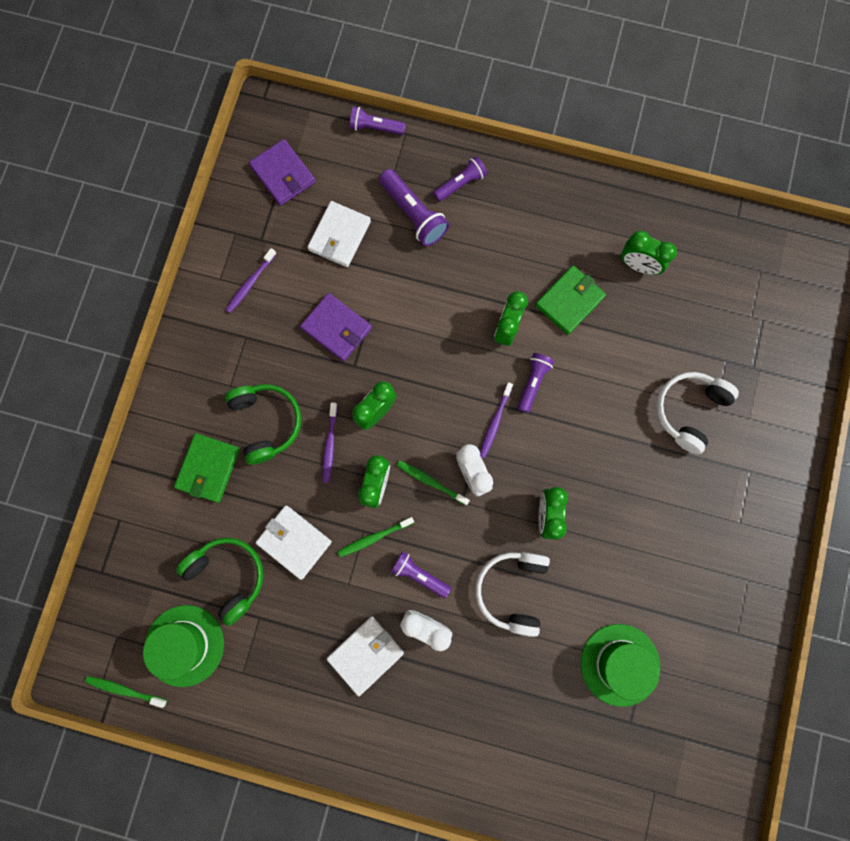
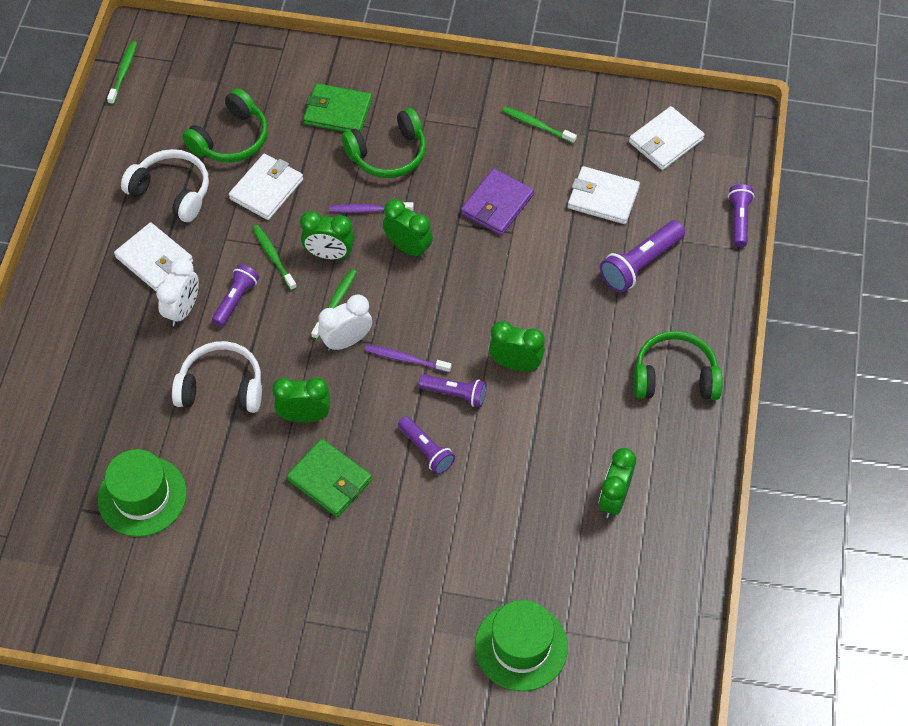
camera: 85 degrees right, 20 degrees down
(184, 645) = (164, 112): green hat -> green hat (521, 646)
(250, 283) = (537, 125): purple toothbrush -> green toothbrush
(283, 174) = (666, 141): purple wallet -> white wallet
(460, 184) = (686, 307): purple flashlight -> purple flashlight (426, 450)
(527, 202) = (674, 376): none -> green headphones
(569, 301) = (558, 426): green wallet -> green wallet (329, 480)
(689, 411) = (437, 561): white headphones -> white headphones (172, 192)

